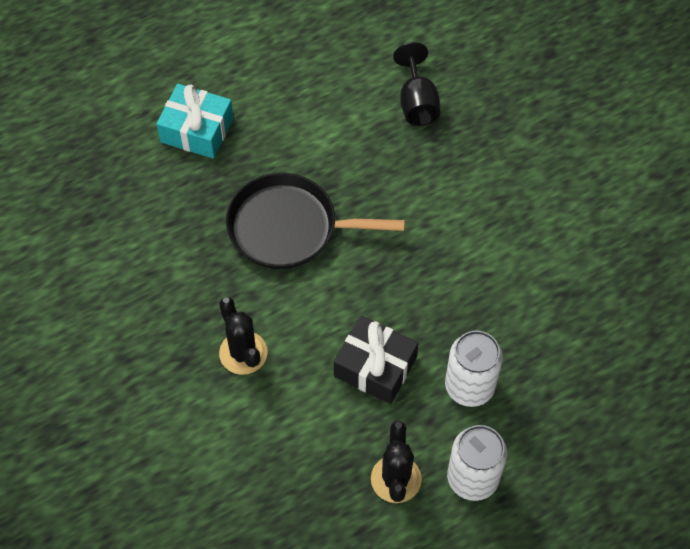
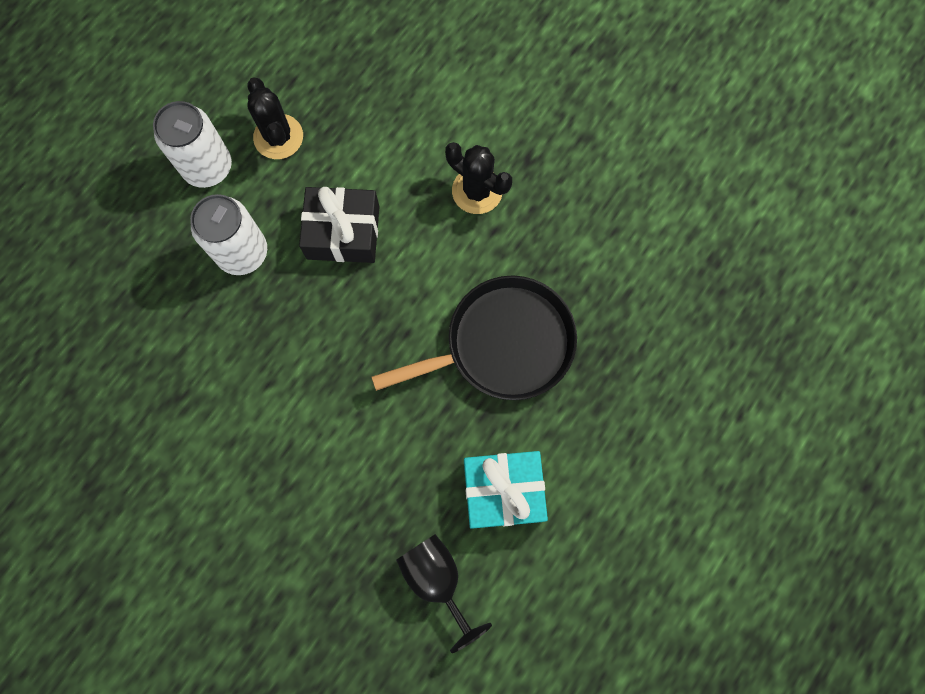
camera: 155 degrees right, 15 degrees up
(197, 130) = (668, 419): turquoise gift -> turquoise gift (503, 491)

